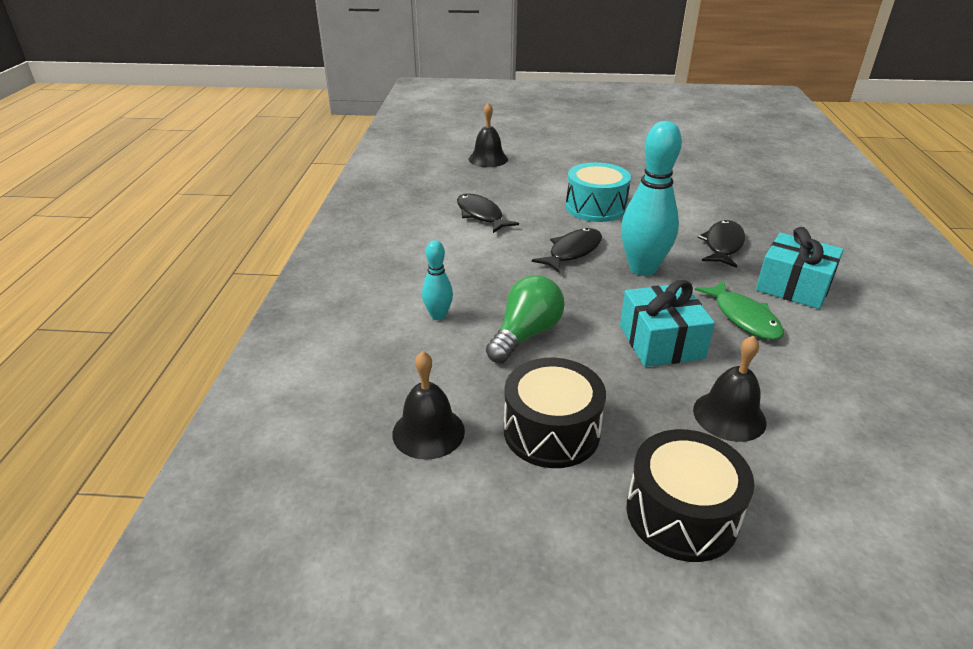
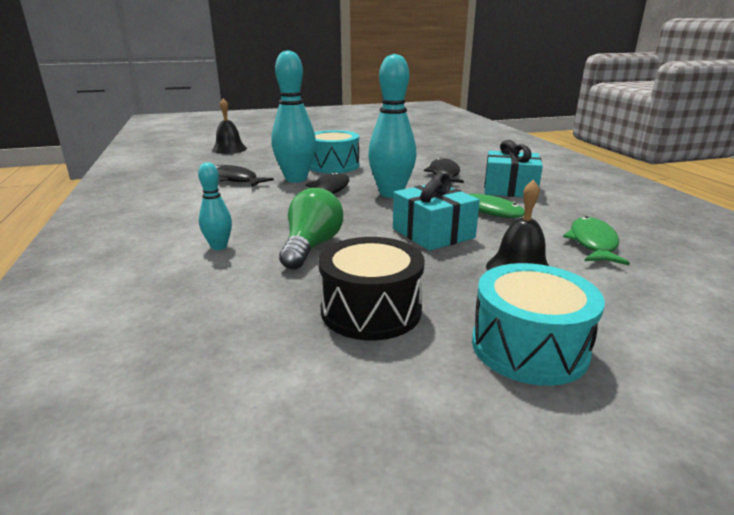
camera: 20 degrees left, 10 degrees down
(428, 432) = (240, 337): black bell -> none
(545, 225) = (296, 179): none -> turquoise bowling pin
(681, 514) = (529, 347): black drum -> turquoise drum
(842, 397) = (593, 243): none -> green fish

